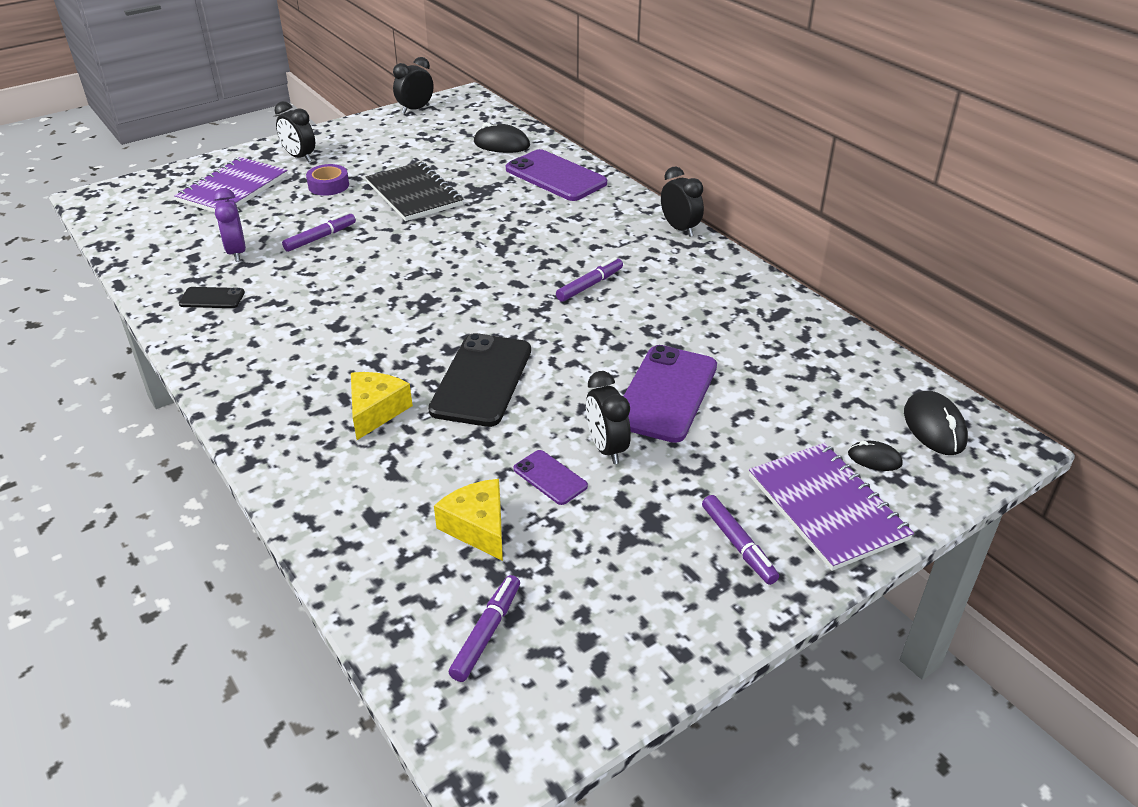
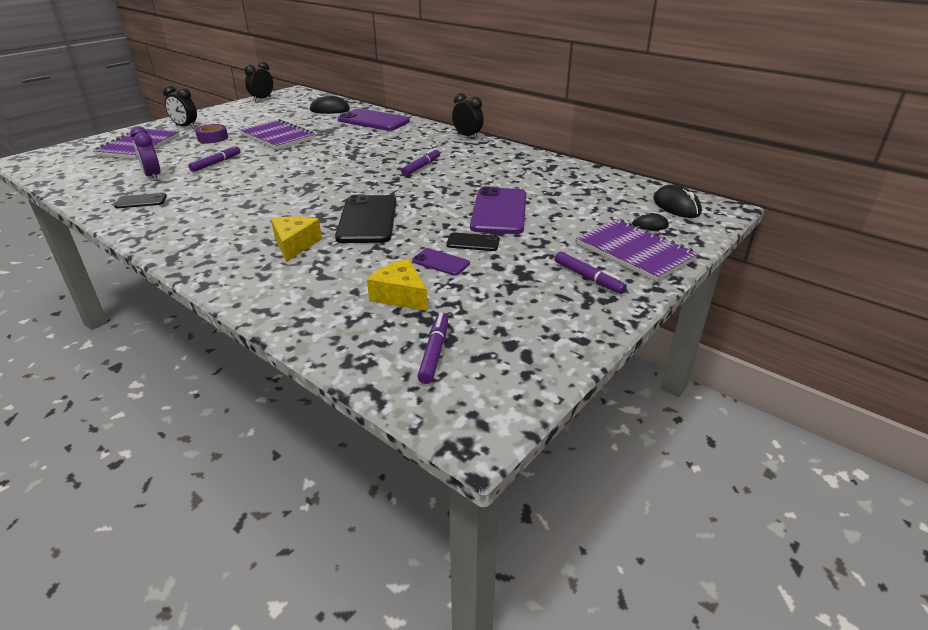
camera: 15 degrees left, 5 degrees down
(414, 194) = (278, 137): black notebook -> purple notebook
(606, 448) = (473, 242): black clock -> black phone

